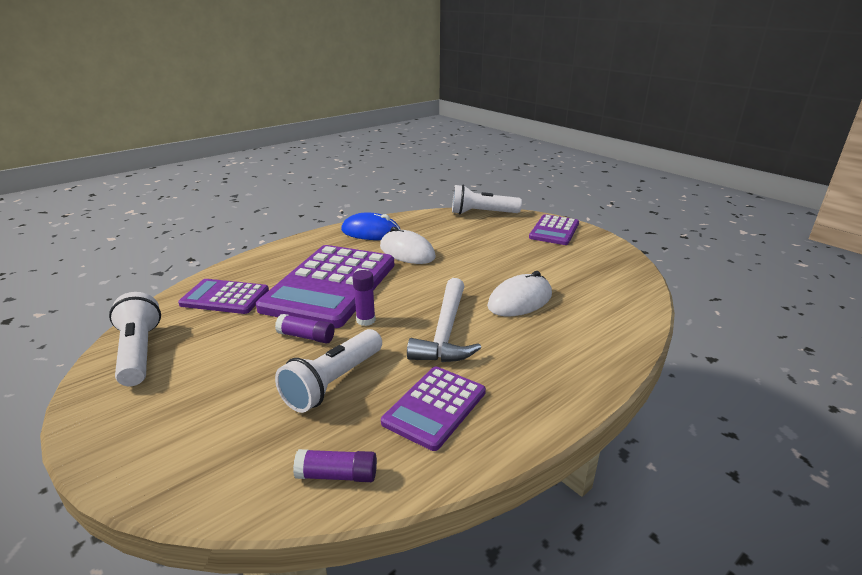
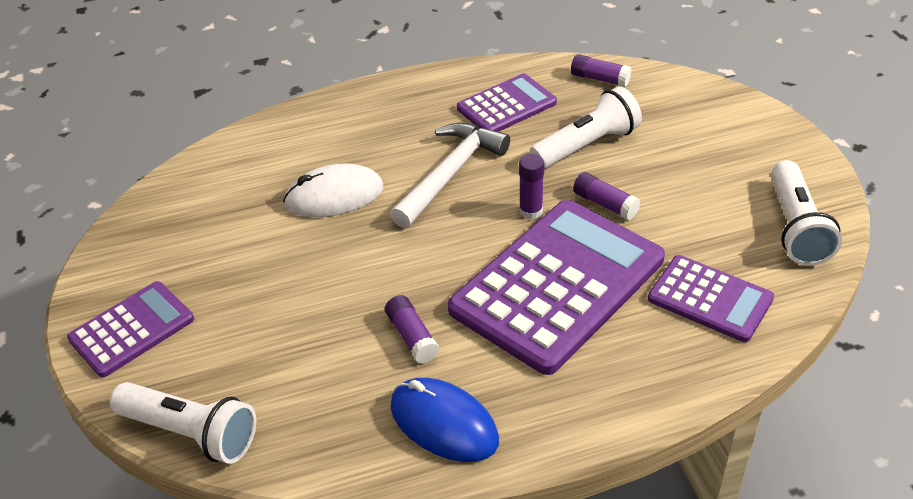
camera: 155 degrees left, 15 degrees up
(407, 252) = (412, 337): white mouse -> purple glue stick

